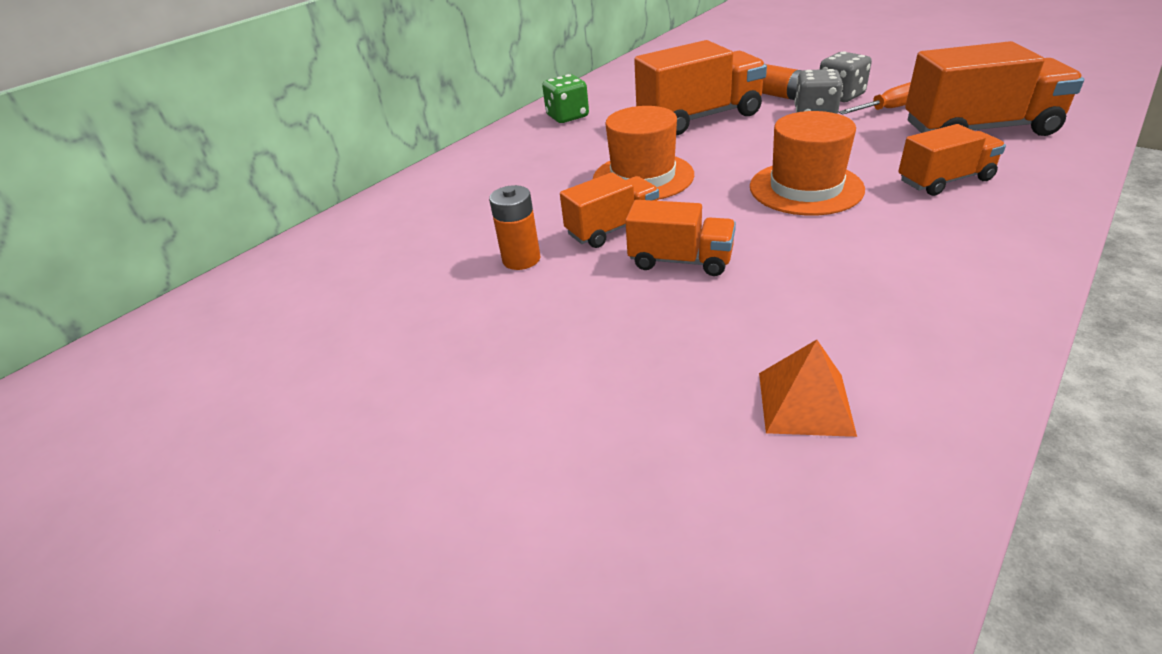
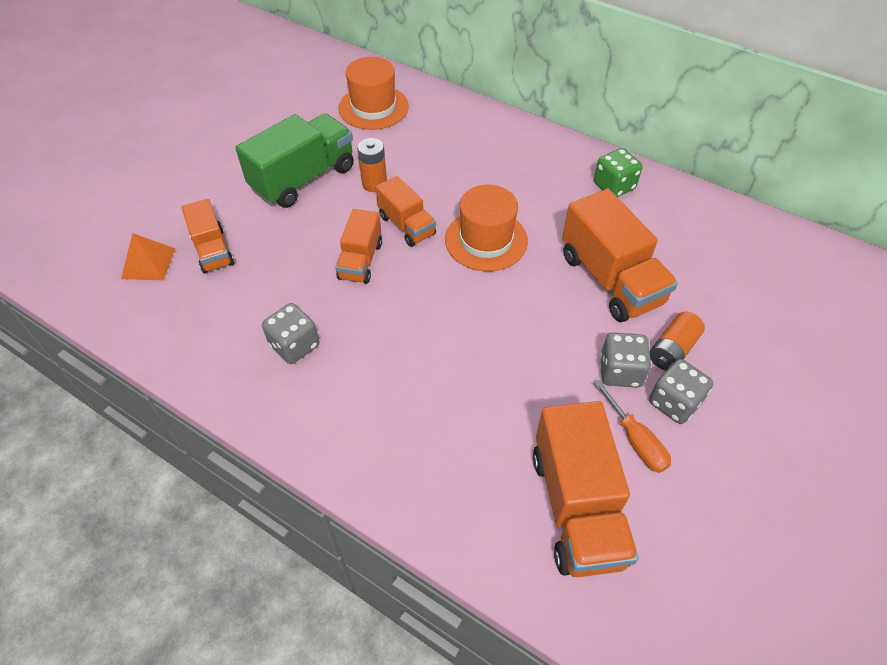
camera: 80 degrees right, 15 degrees up
(487, 330) = (303, 178): none -> green truck
(805, 188) = (457, 341): orange hat -> orange hat (373, 107)
(805, 403) = (216, 308): orange pyramid -> orange pyramid (148, 263)
(857, 306) = (294, 345): none -> grey dice
(944, 181) = (462, 442): orange truck -> orange truck (212, 250)

